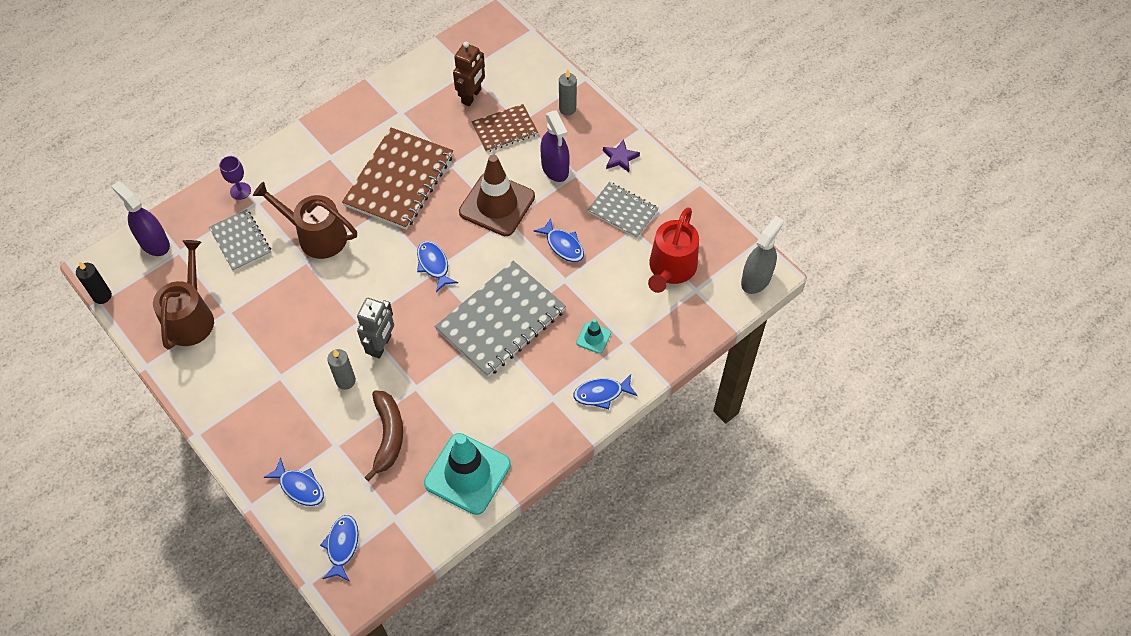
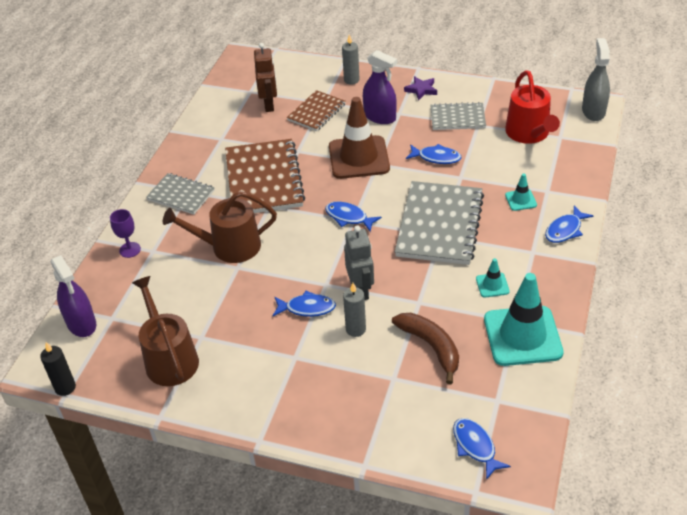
camera: 30 degrees left, 15 degrees down
(154, 243) = (81, 324): purple spray bottle -> purple spray bottle turned 135 degrees counterclockwise
(241, 241) = (164, 283): grey notebook -> grey notebook (181, 195)
(300, 487) = (393, 425): blue fish -> blue fish (307, 308)
(488, 409) = (492, 285): none -> turquoise traffic cone

